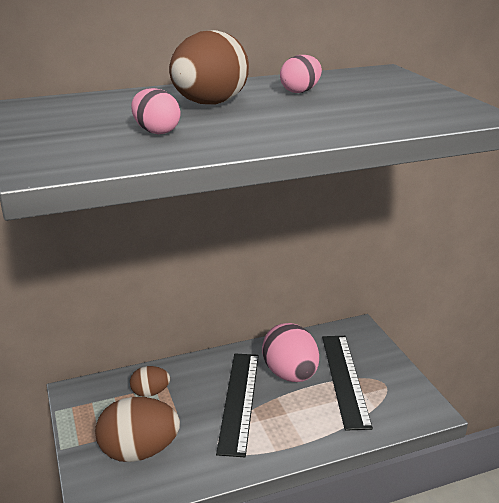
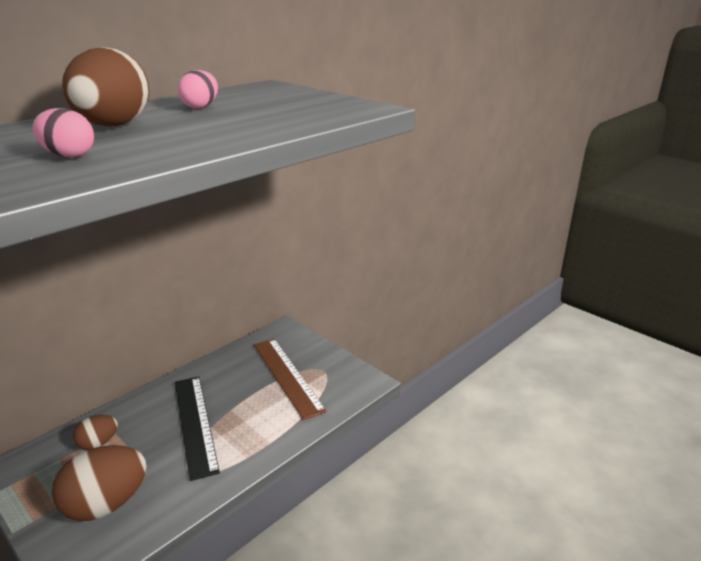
camera: 25 degrees left, 0 degrees up
(290, 374) = (236, 385): pink egg -> none
(344, 379) = (287, 376): black ruler -> brown ruler

